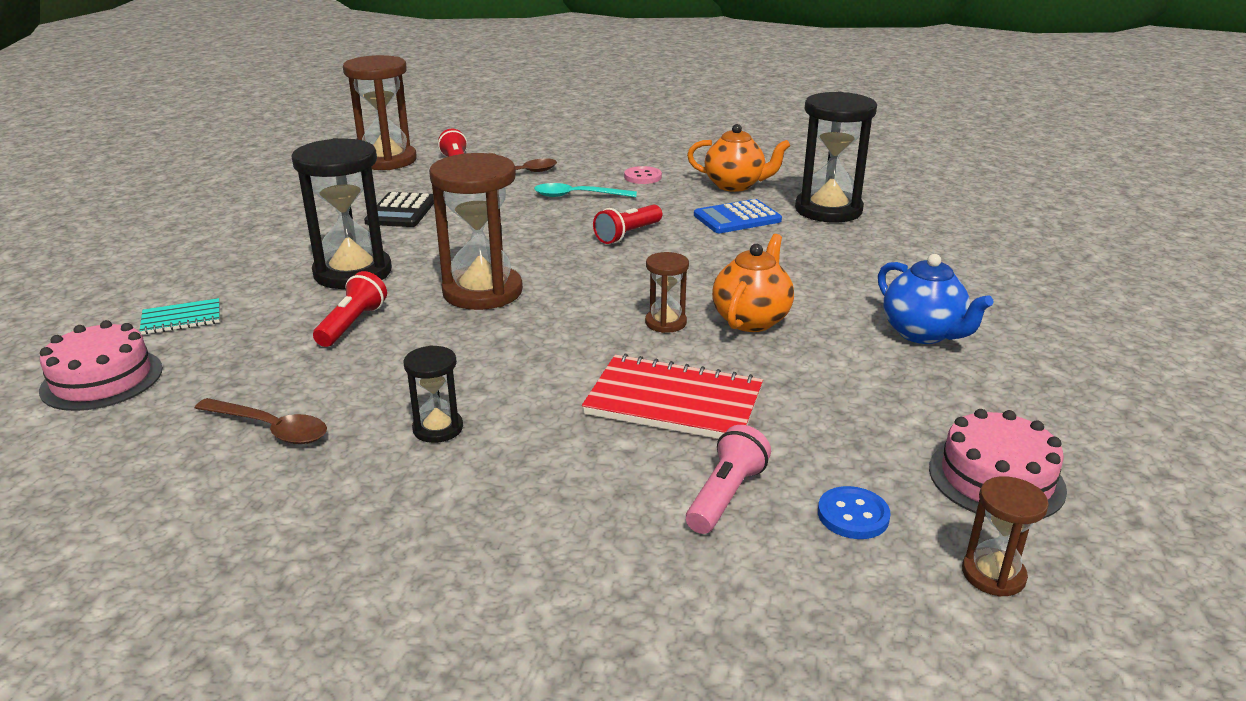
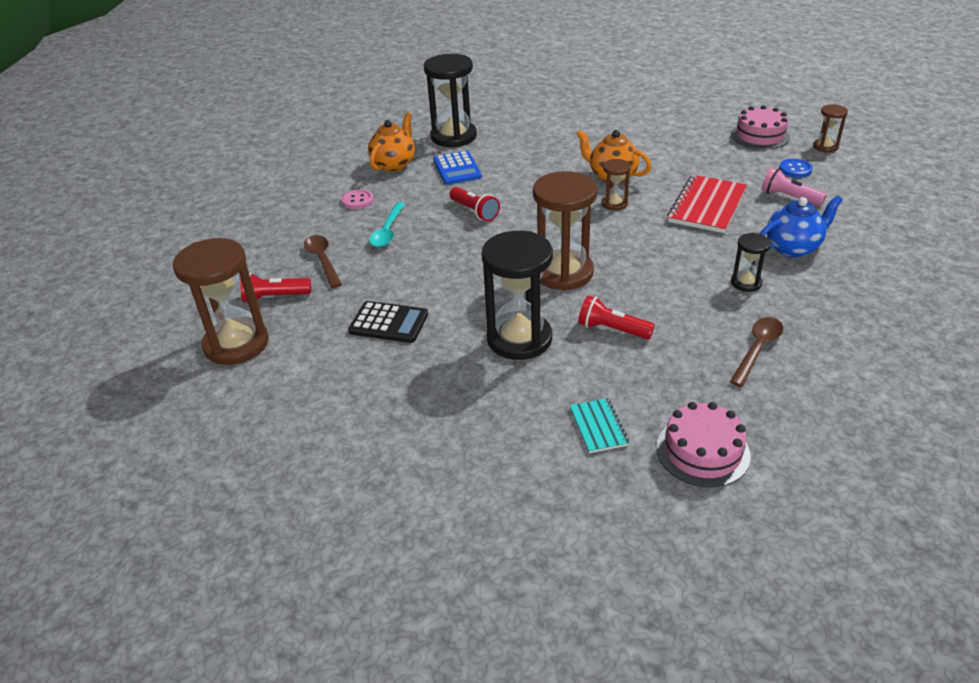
camera: 80 degrees left, 10 degrees up
(923, 333) = (629, 132): blue teapot -> blue teapot (793, 248)

